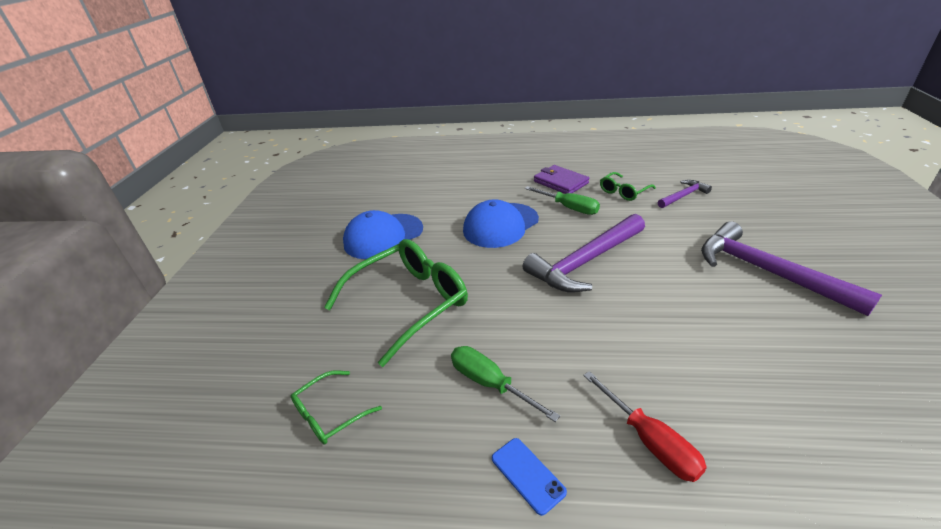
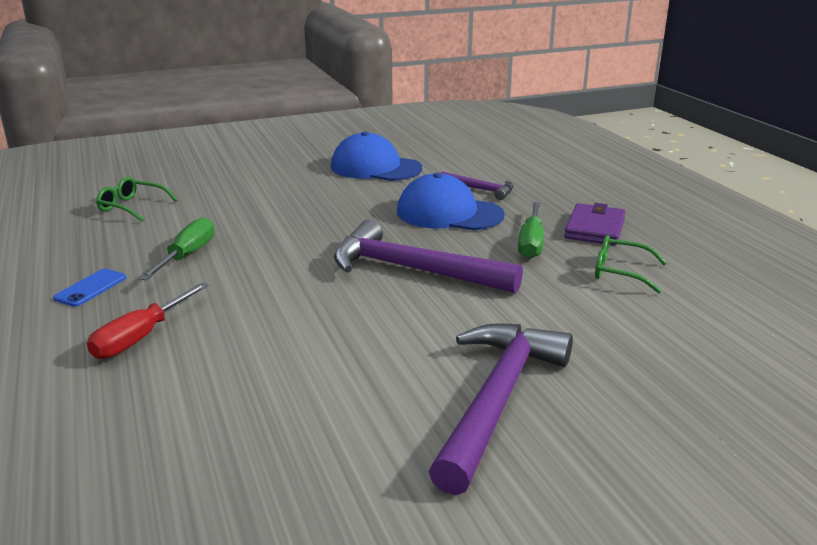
camera: 60 degrees right, 10 degrees down
(410, 302) = (279, 202): green glasses -> none
(683, 196) = (664, 318): purple hammer -> purple hammer (480, 189)

